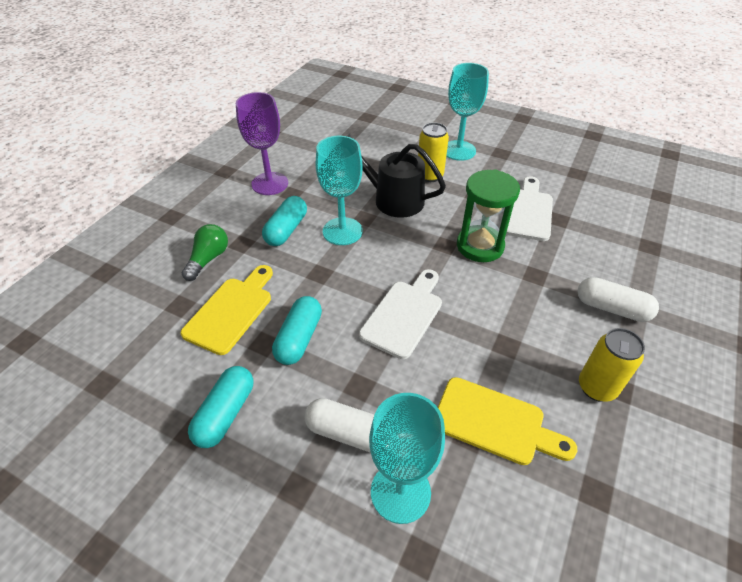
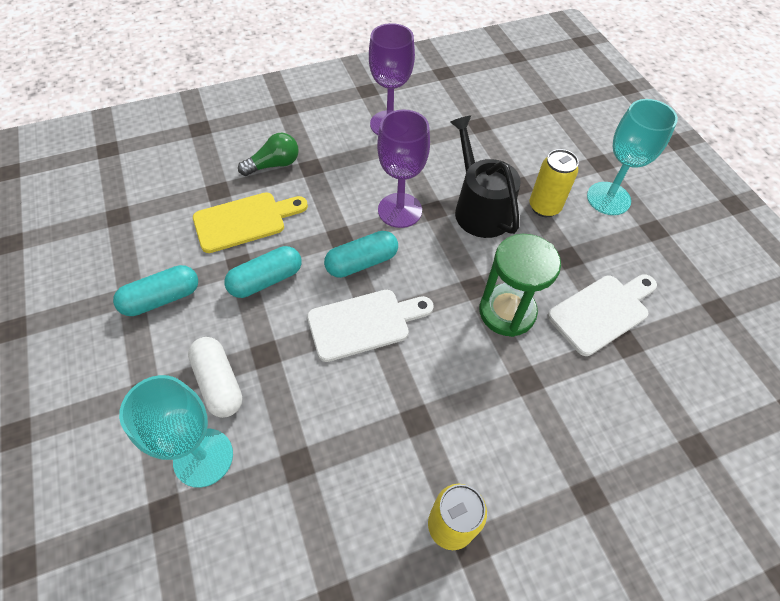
camera: 40 degrees right, 10 degrees up
(286, 230) = (356, 178): turquoise capsule -> turquoise capsule (362, 262)
(342, 231) = (400, 210): turquoise goblet -> purple goblet
(495, 422) = (328, 473): yellow cutting board -> none
(612, 308) = (563, 473): white capsule -> none

